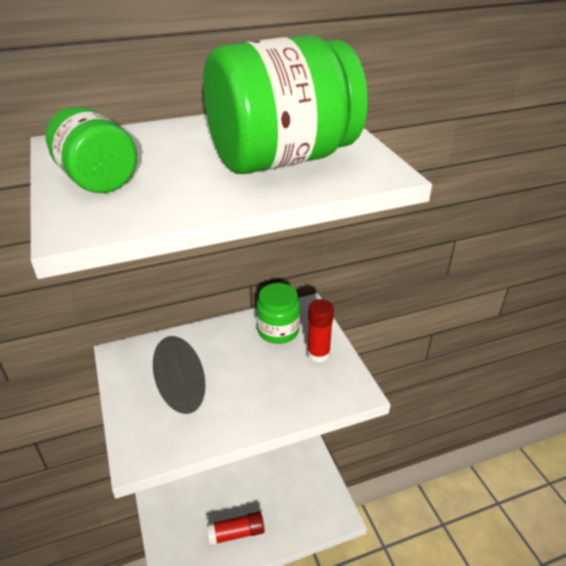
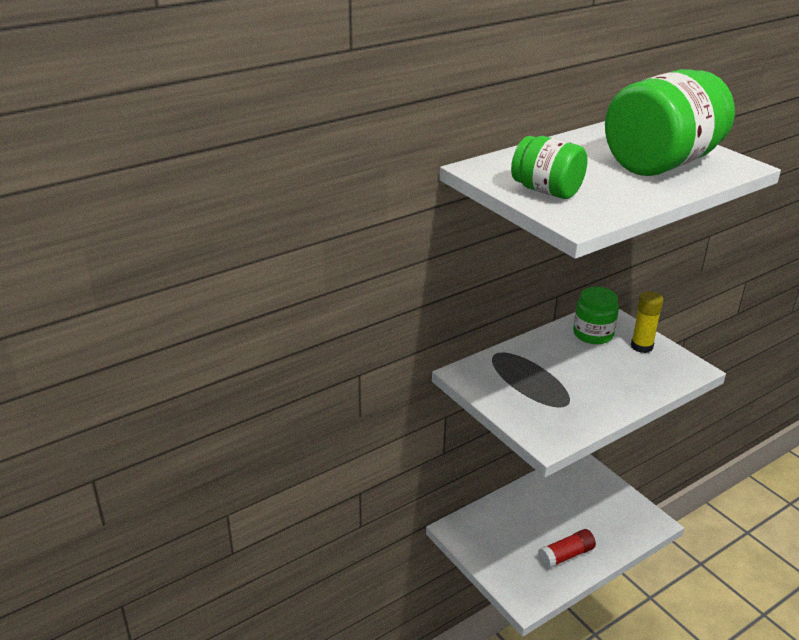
camera: 15 degrees left, 5 degrees down
(318, 354) = (641, 346): red glue stick -> yellow glue stick

